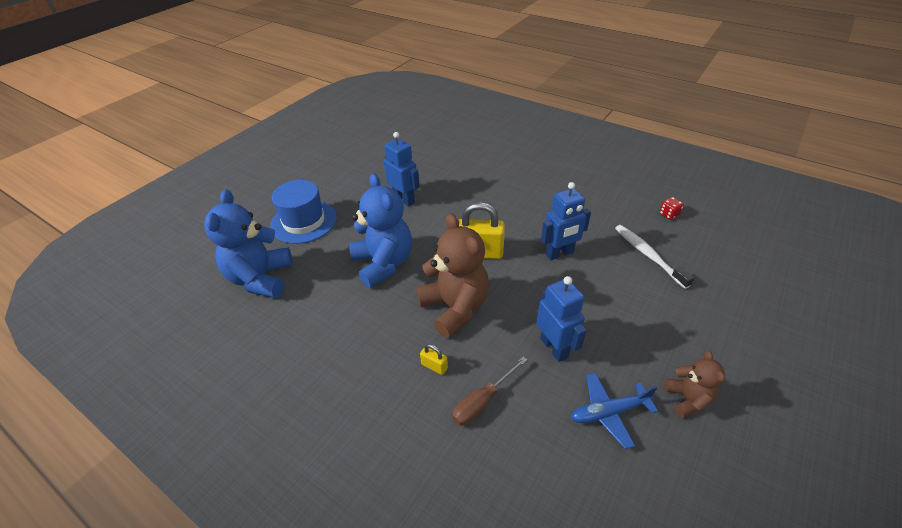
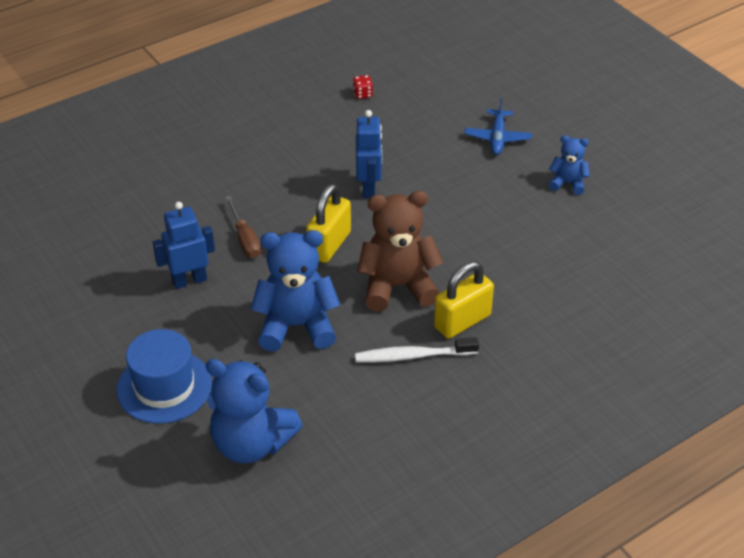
camera: 70 degrees left, 0 degrees up
(434, 366) = (462, 321): yellow padlock -> yellow padlock, size x2.17
(482, 401) = (515, 300): brown screwdriver -> brown screwdriver (245, 239)
(554, 347) = (482, 236): blue robot -> none
(608, 412) = (559, 230): blue plane -> blue plane (497, 138)
(648, 255) = (409, 133): white toothbrush -> white toothbrush (414, 356)
(687, 399) = (568, 183): brown teddy bear -> blue teddy bear

